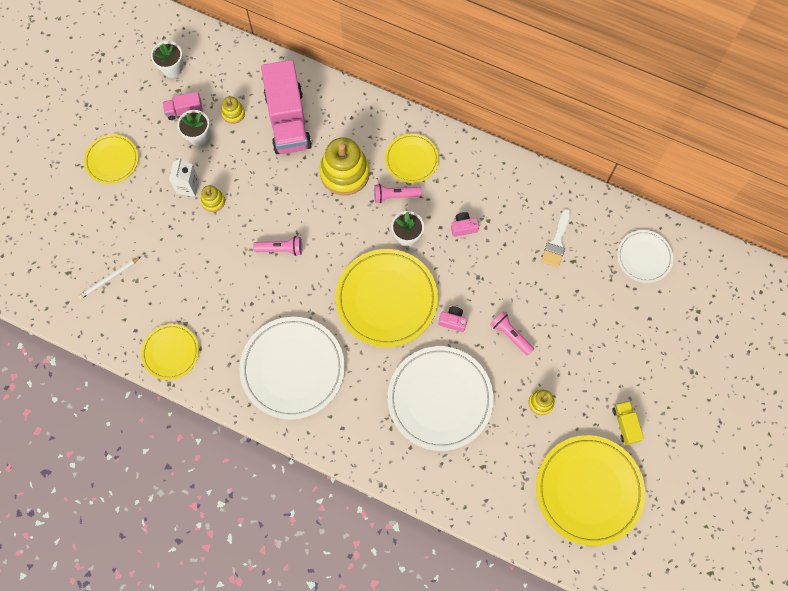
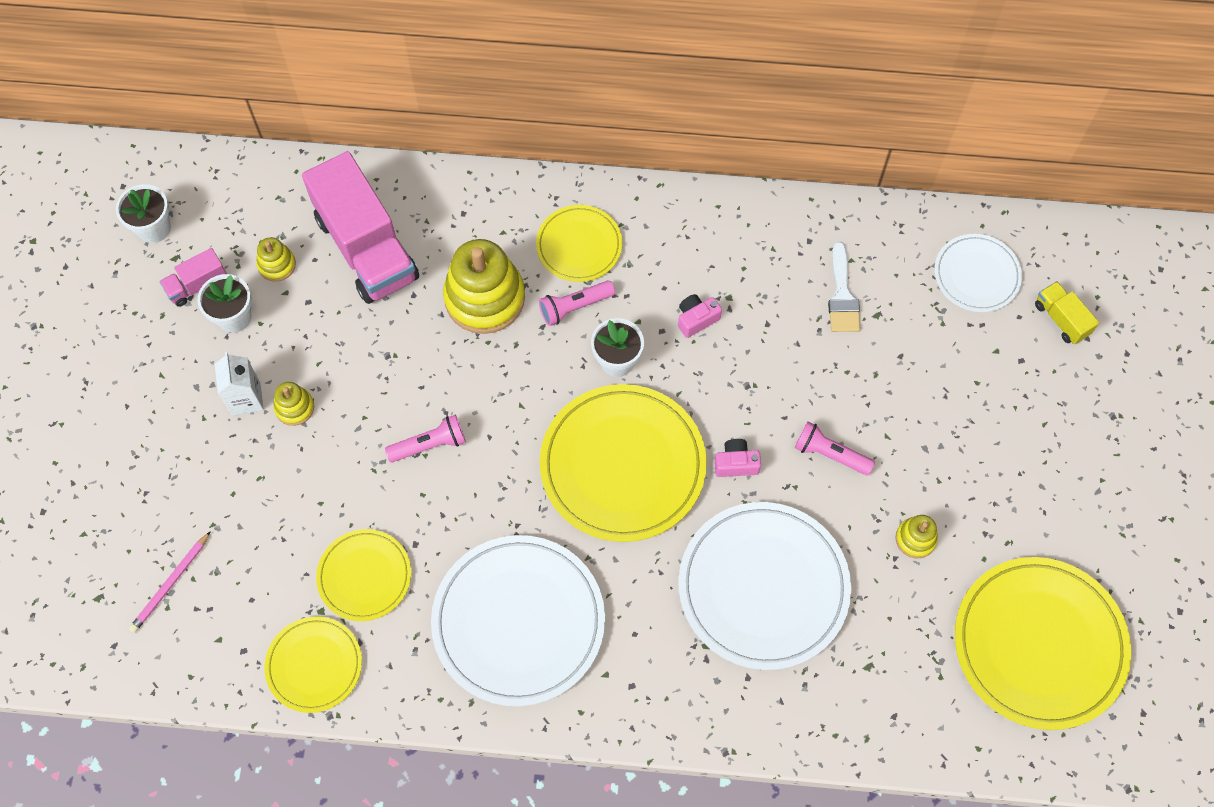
camera: 20 degrees left, 5 degrees down
(109, 279) = (171, 584): white pencil -> pink pencil
(112, 160) = (108, 398): yellow plate -> yellow plate (364, 576)
(625, 424) = (1051, 527): yellow truck -> yellow truck (1061, 319)

